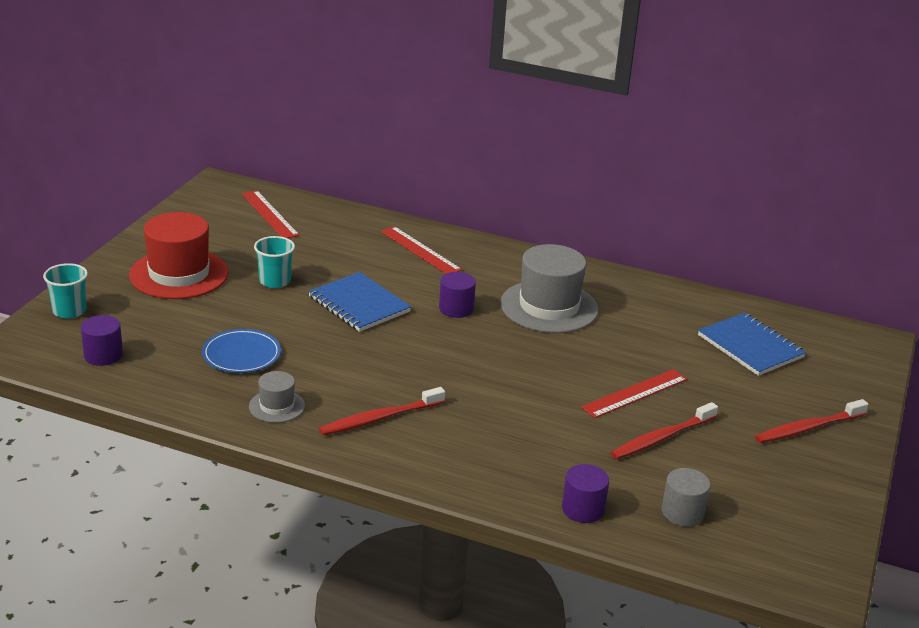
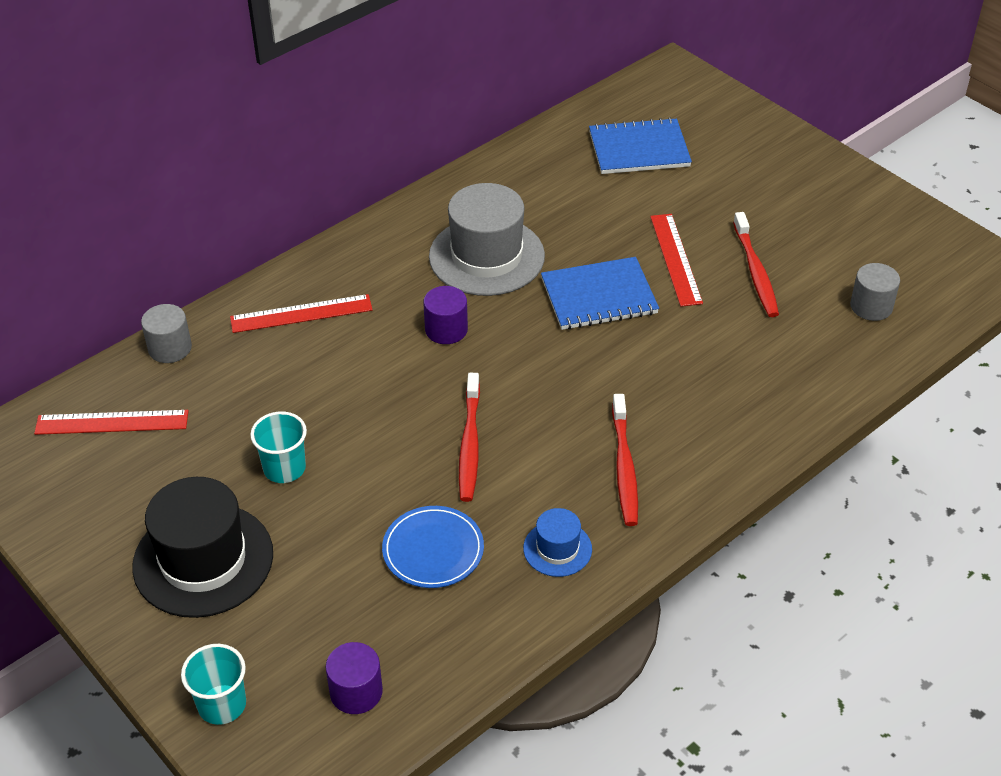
camera: 60 degrees left, 15 degrees up
(179, 274) = (203, 560): red hat -> black hat
(277, 406) = (557, 549): grey hat -> blue hat
(348, 215) = (170, 348): none -> grey cylinder
(359, 304) = (386, 408): blue notebook -> blue notebook (599, 296)
(583, 509) = (840, 370): purple cylinder -> none
(807, 428) = (783, 174): red toothbrush -> red toothbrush (469, 445)

